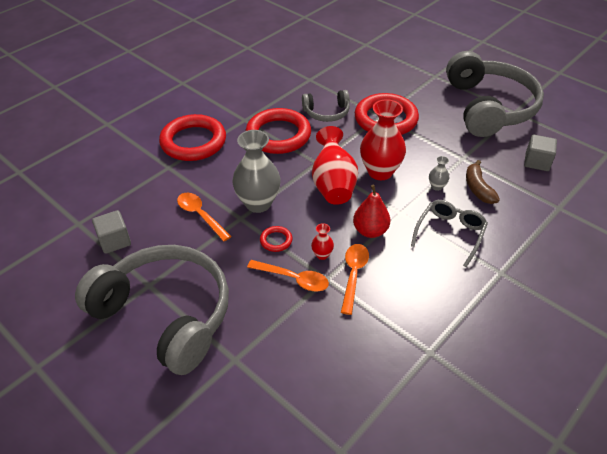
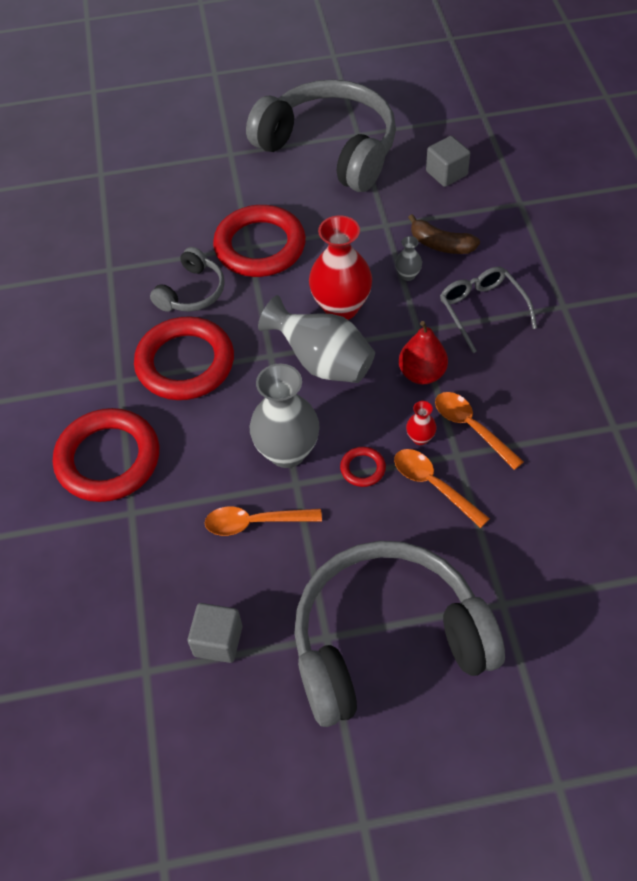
camera: 50 degrees left, 10 degrees up
(293, 279) = (433, 485): orange spoon -> orange spoon turned 105 degrees counterclockwise
(333, 185) = (322, 362): red vase -> grey vase

